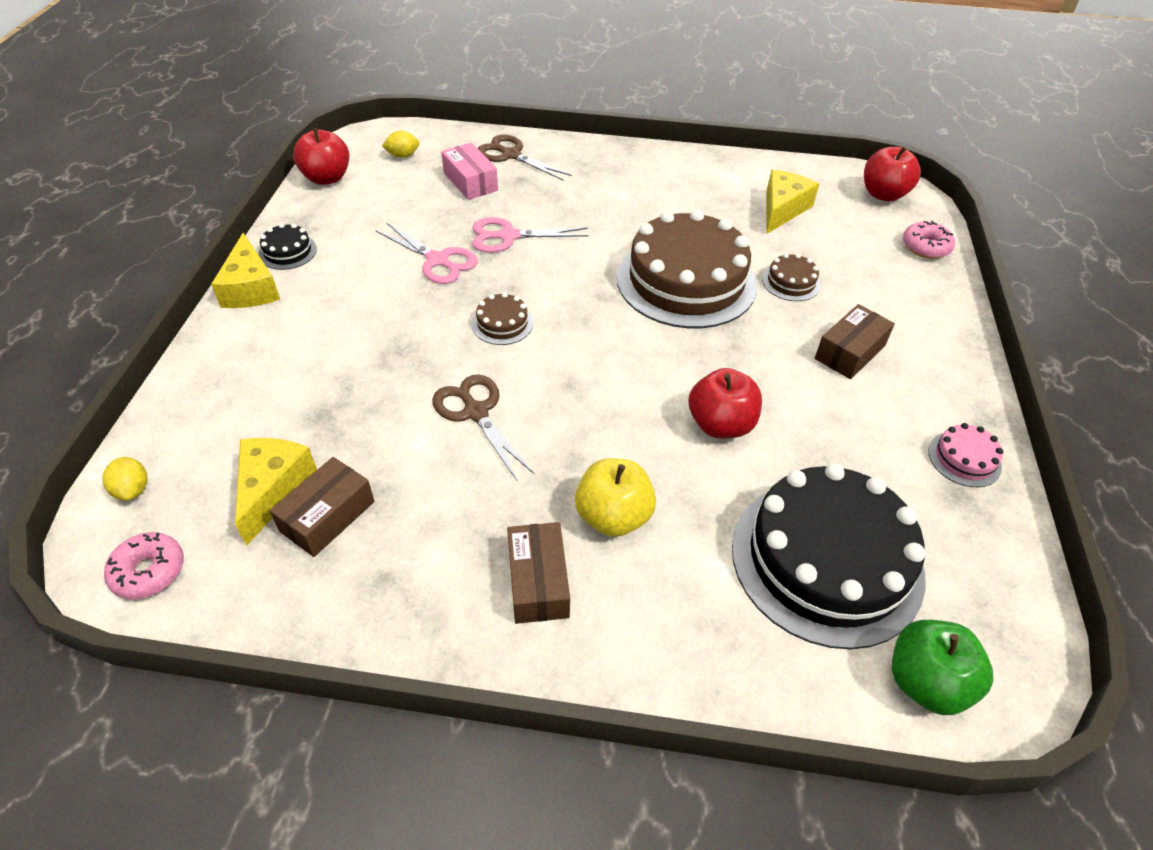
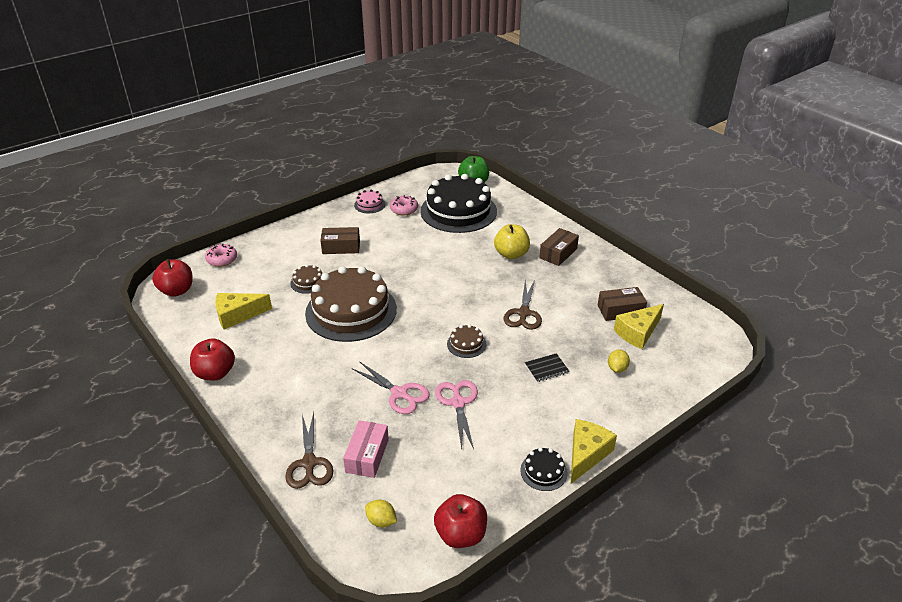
camera: 135 degrees left, 10 degrees down
(133, 490) = (703, 367): yellow lemon -> yellow lemon (617, 368)
(149, 571) = (705, 330): pink donut -> pink donut (404, 209)
(371, 352) = (546, 368): none -> black notebook
(720, 425) = (432, 255): red apple -> red apple (215, 373)

